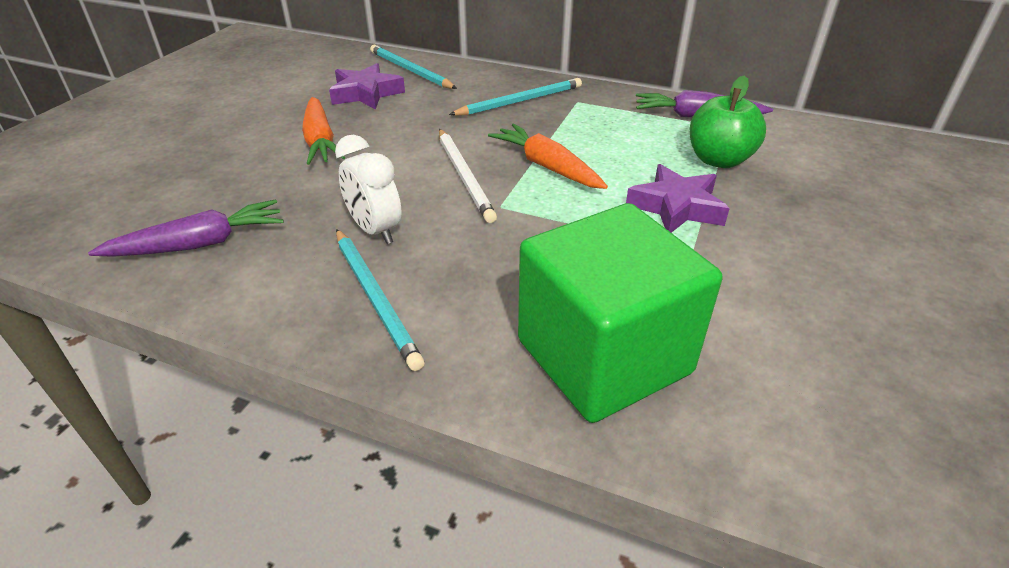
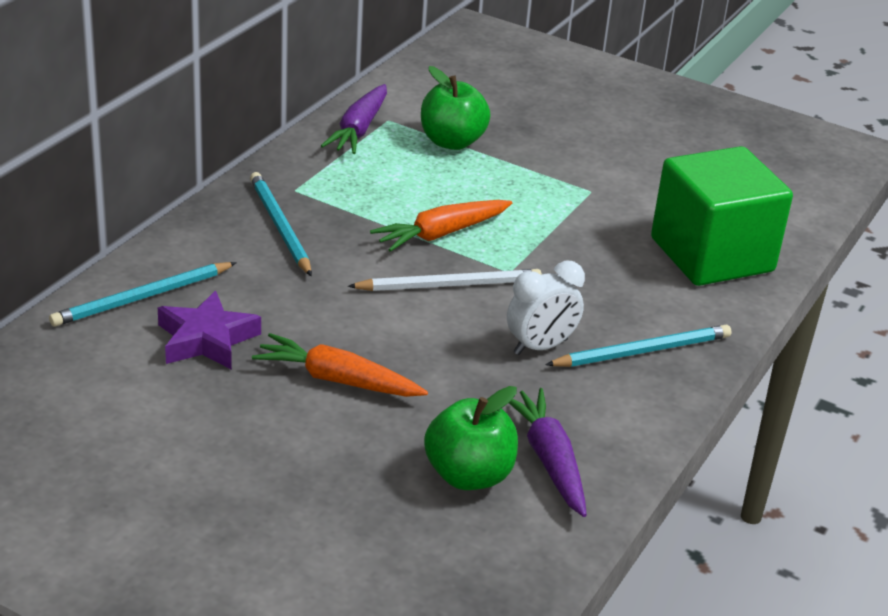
camera: 85 degrees left, 5 degrees down
(189, 204) = (469, 475): none -> green apple
(320, 141) = (338, 380): orange carrot -> orange carrot turned 150 degrees counterclockwise
(676, 207) = (528, 182): purple star -> none

